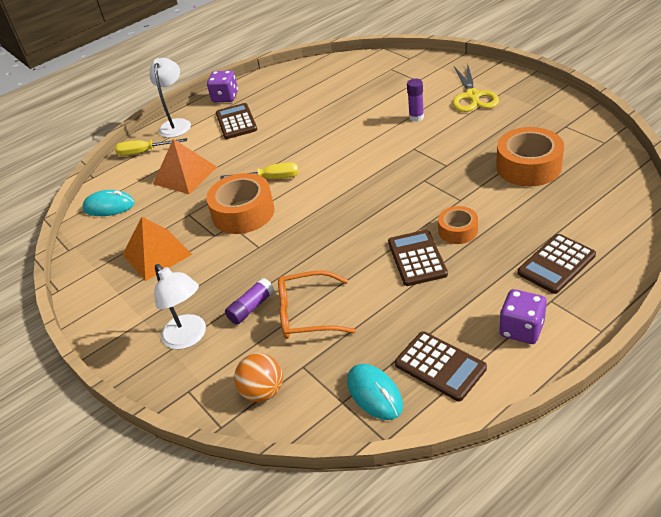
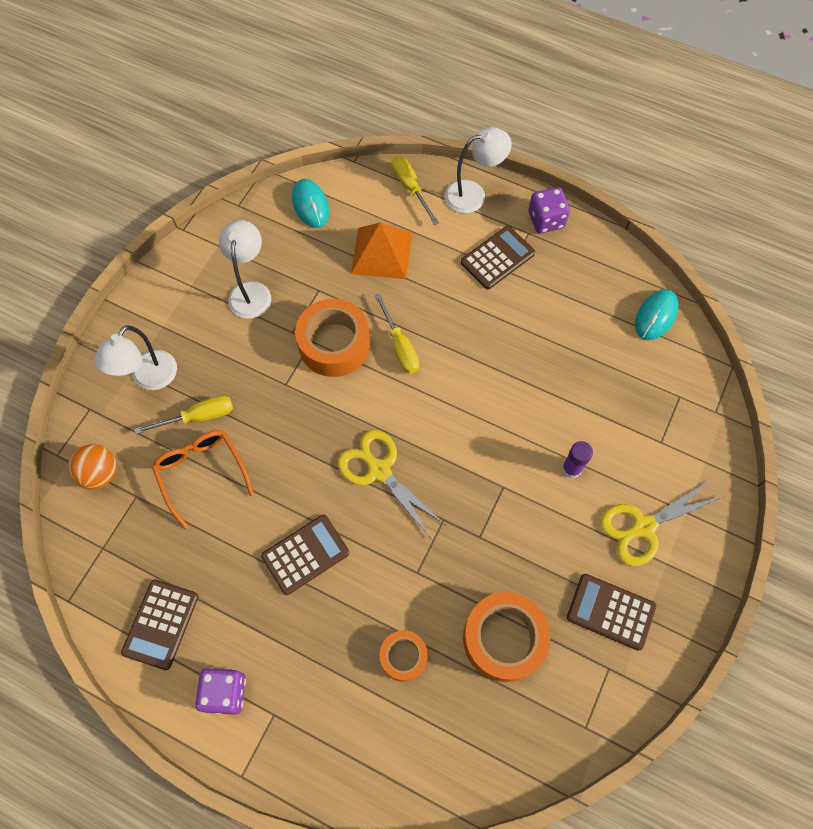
camera: 60 degrees right, 25 degrees up
(157, 254) = (251, 291): orange pyramid -> white lamp
(251, 307) = (198, 417): purple glue stick -> yellow screwdriver
(366, 206) = (379, 470): none -> yellow scissors
(374, 394) = (116, 574): turquoise mouse -> turquoise mouse (655, 316)
(458, 230) = (361, 585): orange tape -> orange tape (403, 657)
(556, 264) = (331, 709): brown calculator -> brown calculator (610, 611)

